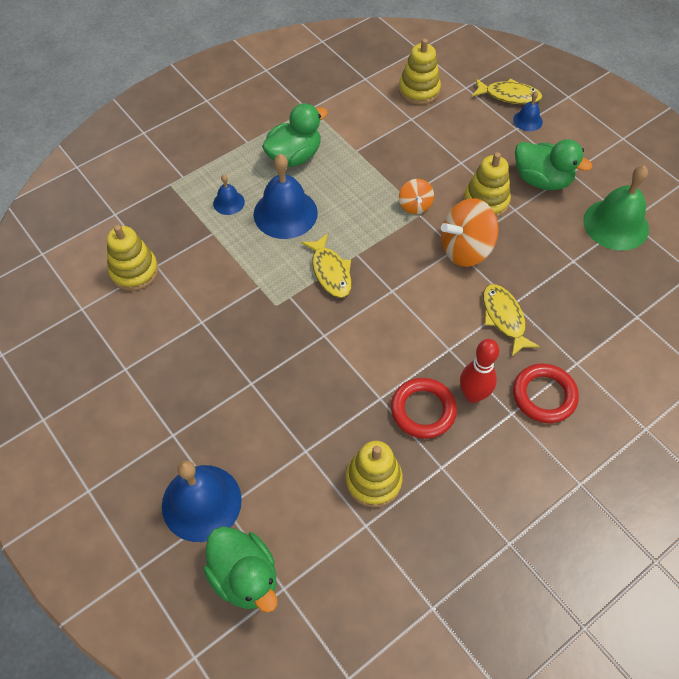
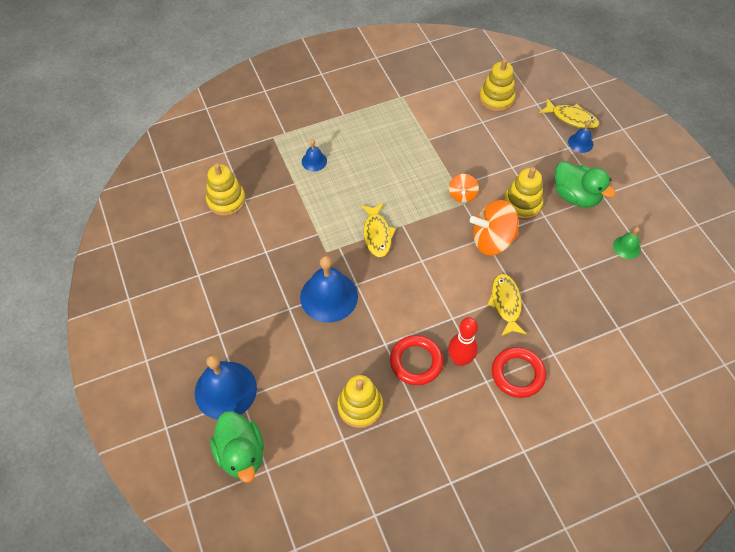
camera: 15 degrees right, 0 degrees up
(285, 213) = (356, 179): blue bell -> blue bell (329, 296)
(294, 156) = (377, 134): green duck -> none
(616, 224) = (626, 247): green bell -> green bell, size x0.49

